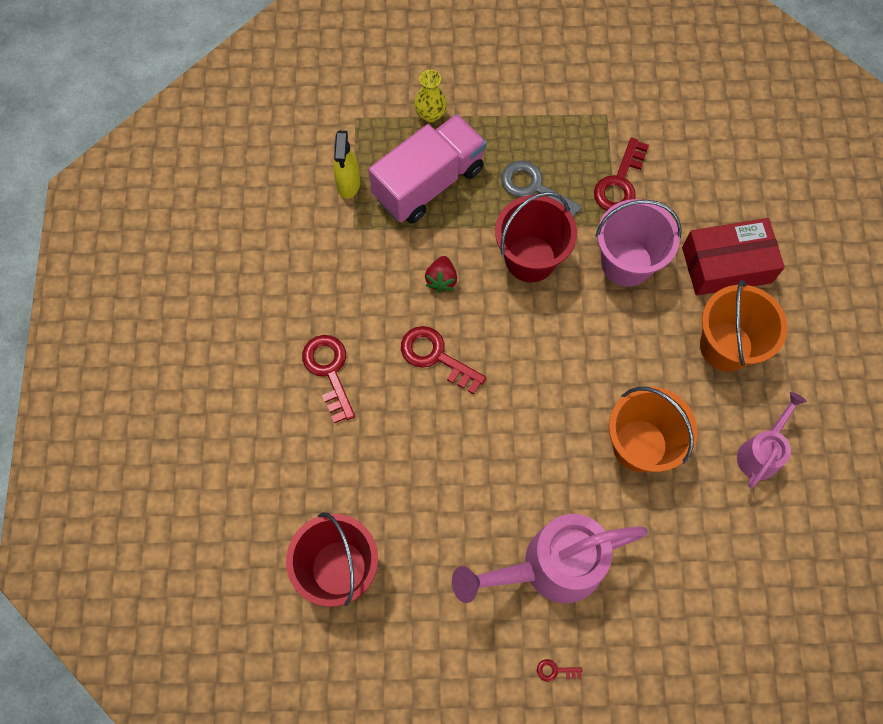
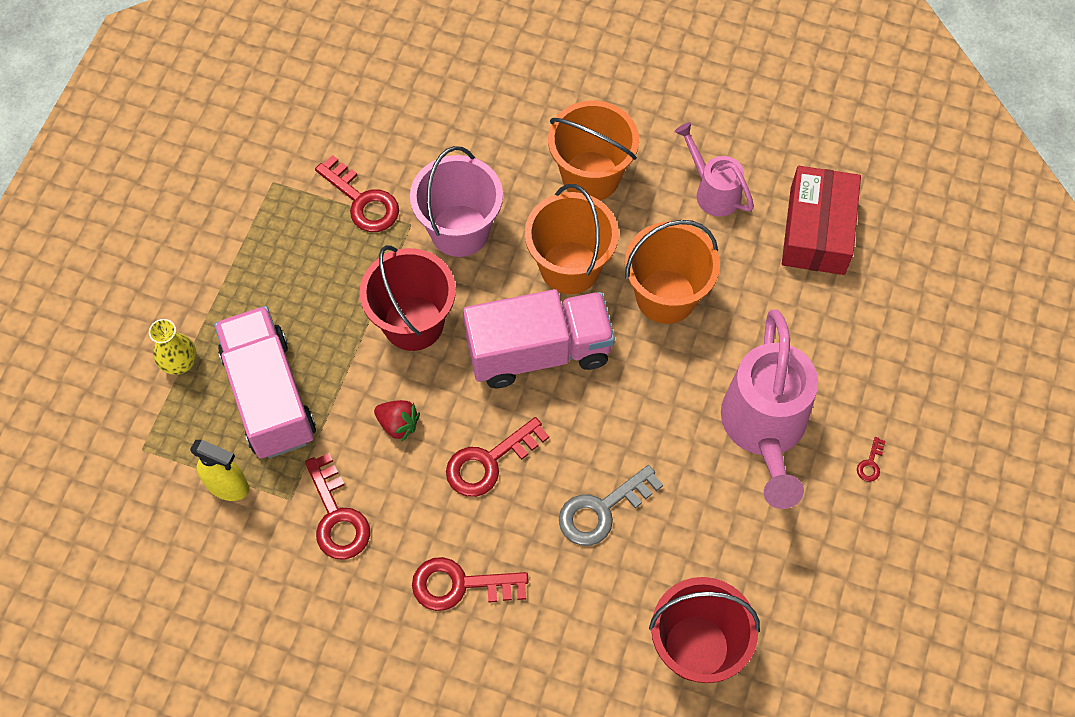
camera: 70 degrees left, 5 degrees down
(352, 265) = (337, 516): none -> red key
(534, 188) = (329, 288): grey key -> grey key (602, 510)
(545, 361) = (538, 351): none -> pink truck
(632, 359) = (570, 267): none -> orange bucket
(726, 265) = (502, 139): red box -> red box (817, 230)

